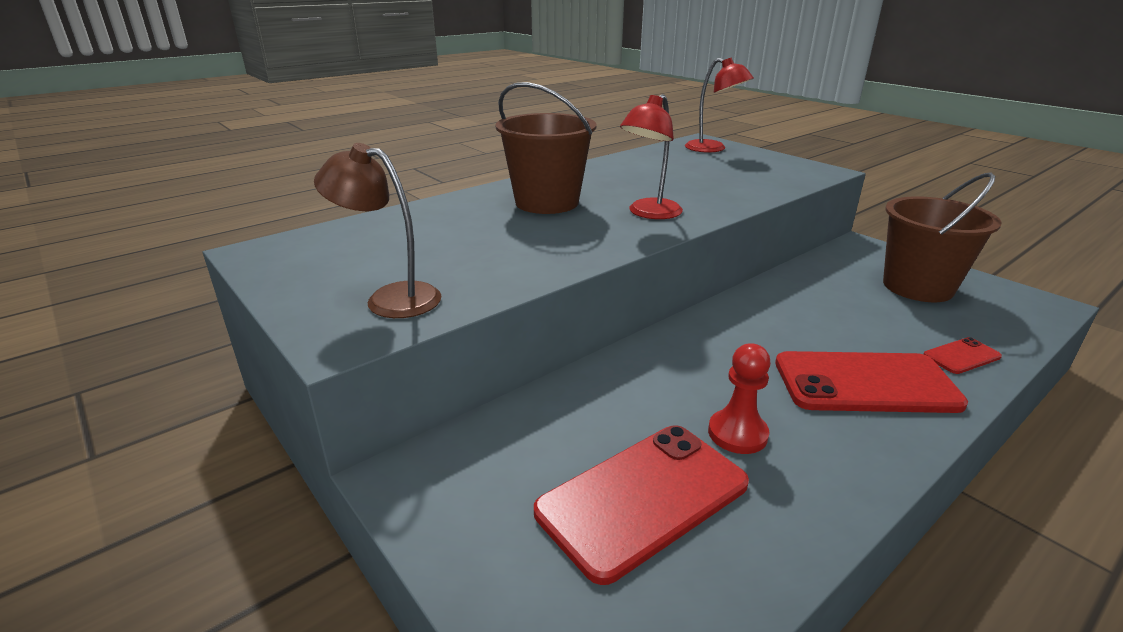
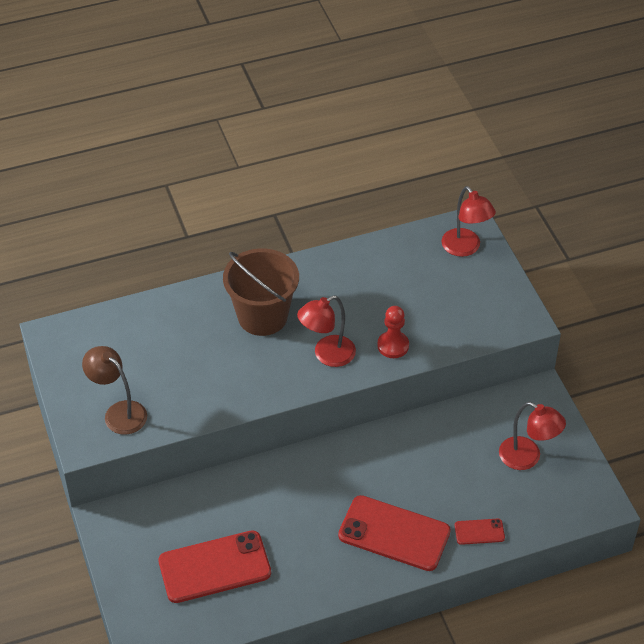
camera: 20 degrees right, 20 degrees up
(737, 433) = (289, 545): red pawn -> red pawn (393, 346)
(917, 287) = (527, 458): brown bucket -> red lamp

